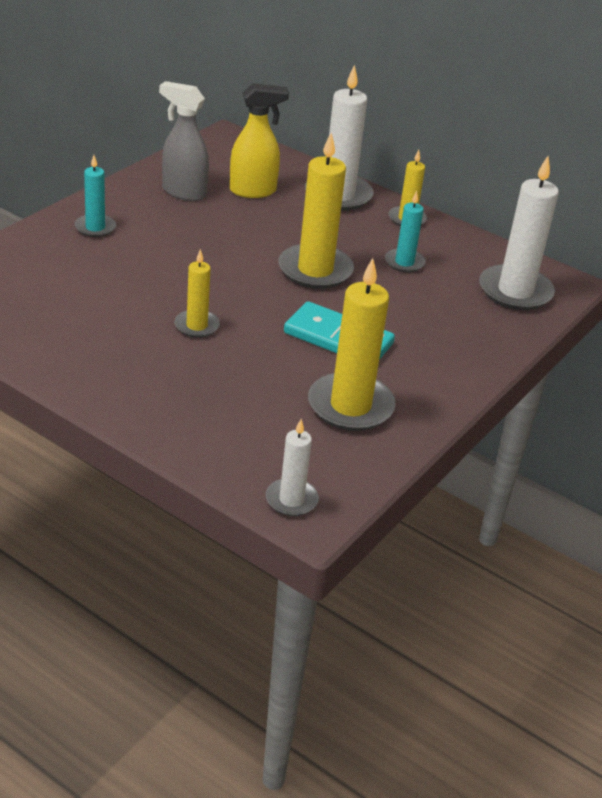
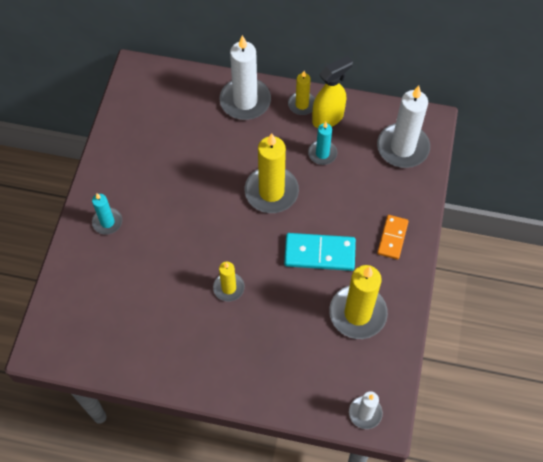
camera: 20 degrees left, 25 degrees up
(183, 192) = (143, 151): grey spray bottle -> none
(253, 191) = (187, 125): yellow spray bottle -> yellow spray bottle (328, 118)
(447, 359) = (392, 238): none -> orange domino

